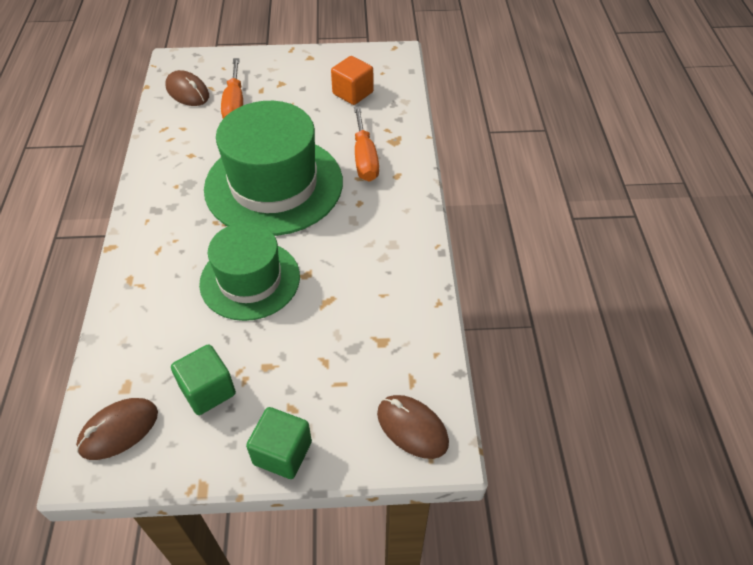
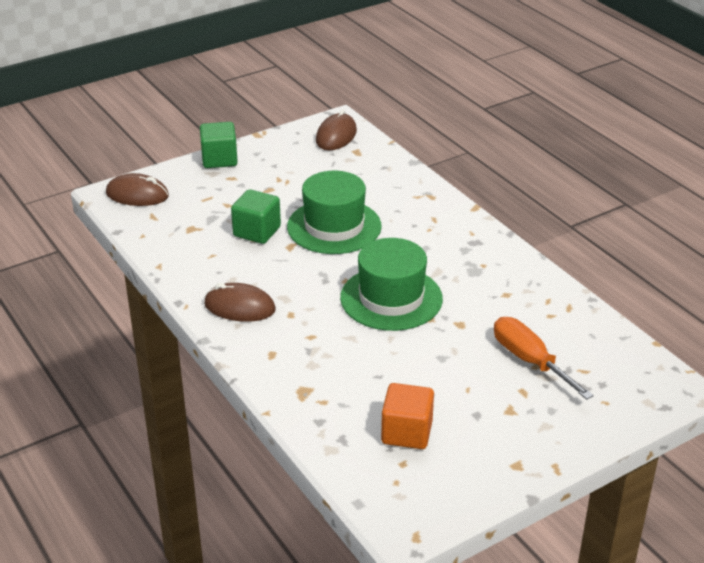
camera: 150 degrees right, 15 degrees down
(187, 92) = (602, 354): brown mouse -> brown mouse (239, 307)
(208, 390) = (298, 166): green cube -> green cube (257, 231)
(274, 185) = (391, 298): green hat -> green hat, size x0.65
(364, 158) = (321, 358): orange screwdriver -> none

